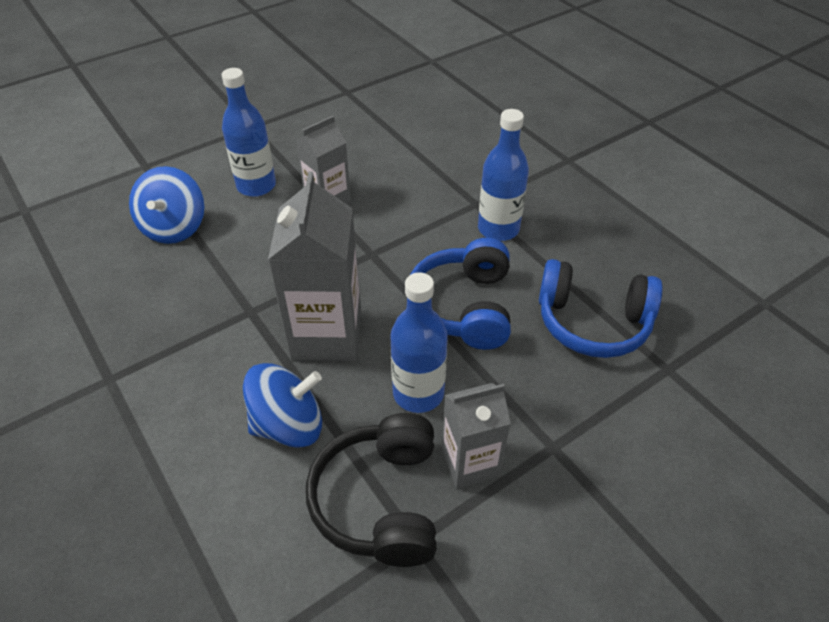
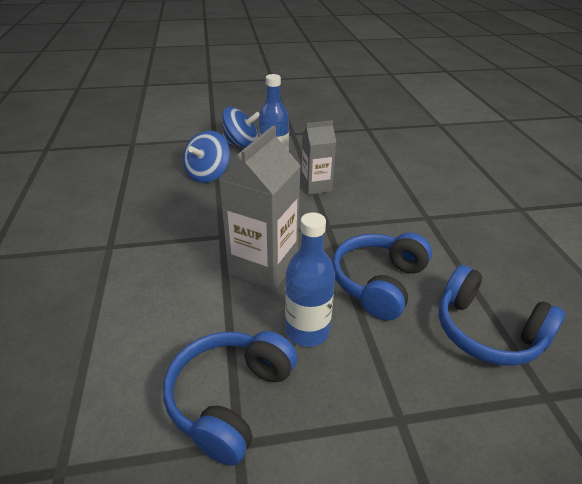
camera: 25 degrees right, 10 degrees down
(288, 425) = (199, 316): blue spinning top -> blue spinning top (241, 145)
(380, 500) = (230, 399): black headphones -> blue headphones
(470, 463) = (319, 401): grey carton -> none
(498, 229) = (436, 238): blue bottle -> none

